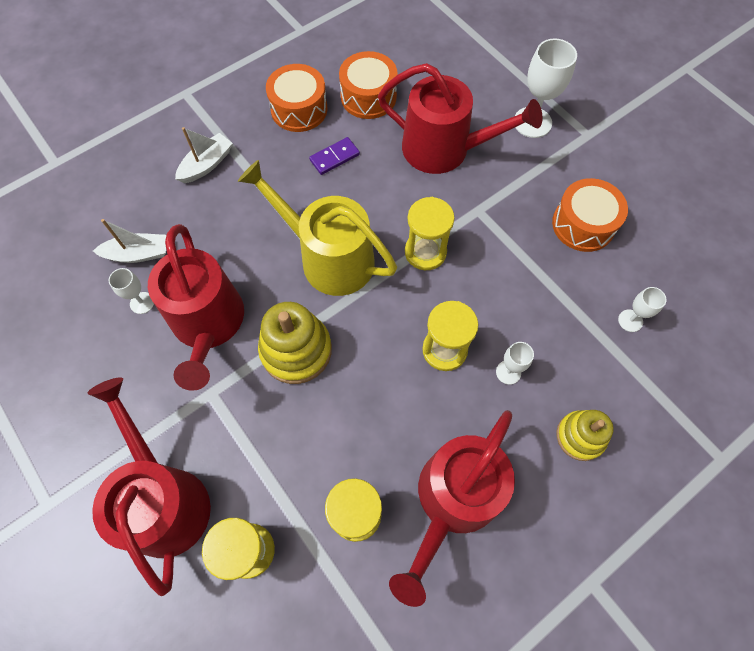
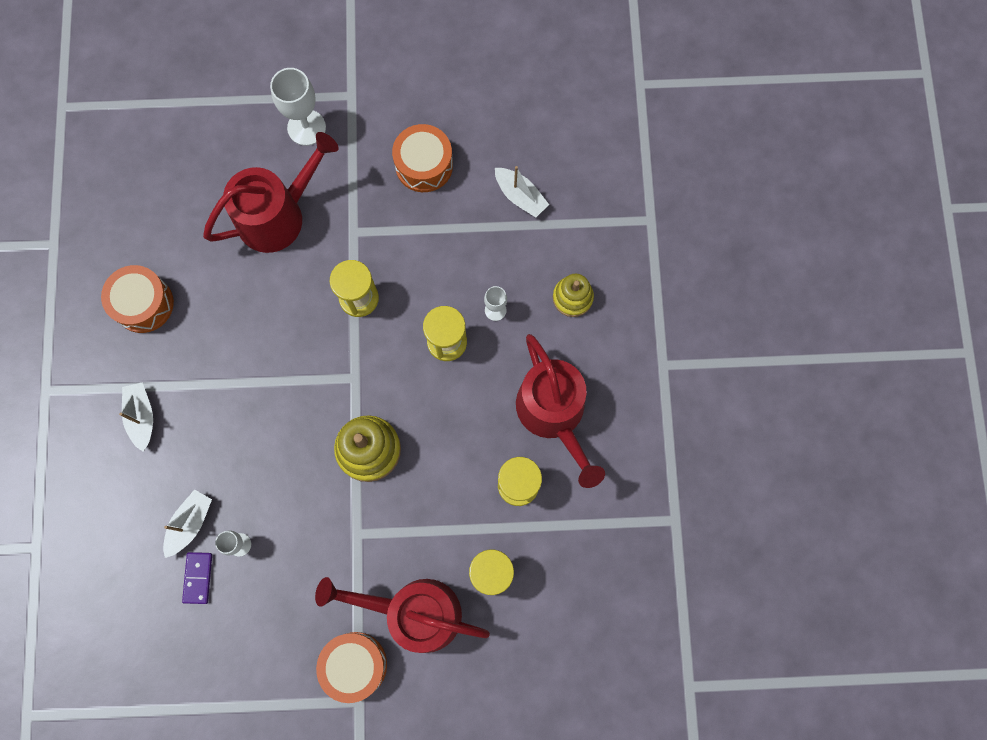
camera: 55 degrees left, 10 degrees up
(208, 324) = (297, 503): red watering can -> none
(329, 258) = (309, 374): yellow watering can -> none
(334, 157) = (217, 307): purple domino -> purple domino (198, 578)
(368, 97) = (176, 237): orange drum -> orange drum (354, 665)
(630, 320) = (520, 196): white goblet -> white boat

